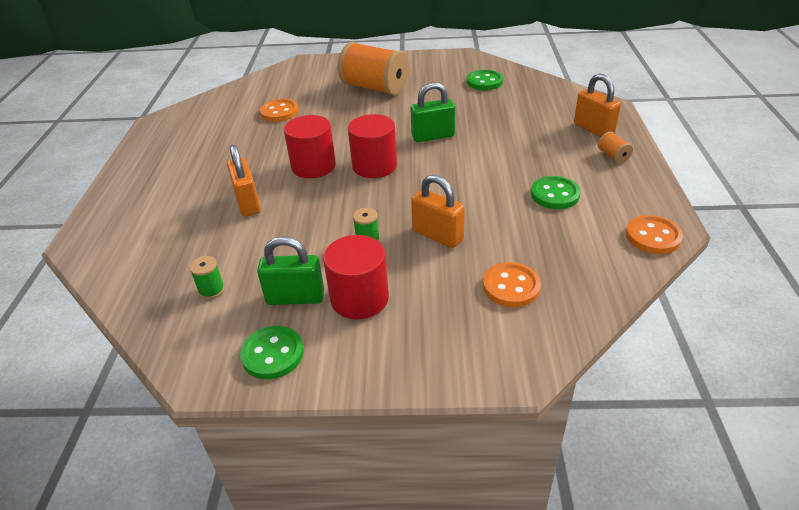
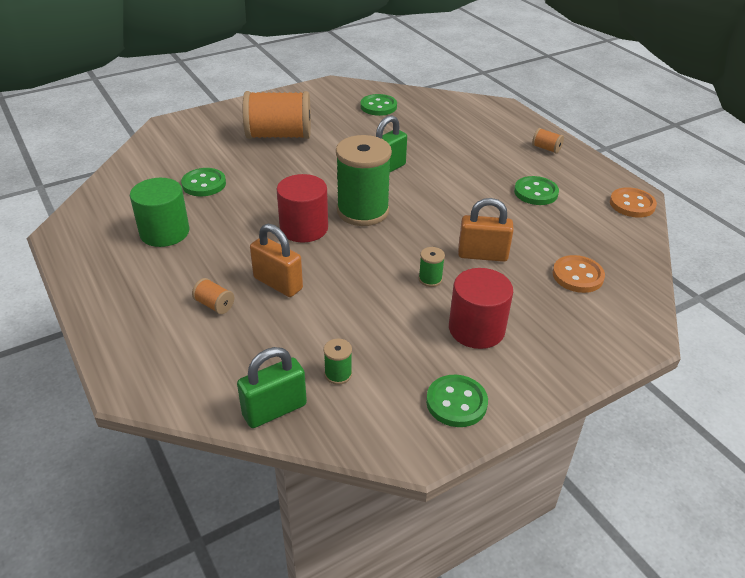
camera: 35 degrees left, 0 degrees up
(189, 204) = (214, 305): none -> orange spool
(215, 140) = (164, 232): none -> green cylinder
(279, 112) = (204, 184): orange button -> green button
(295, 297) = (422, 350): green padlock -> green padlock (274, 410)
(374, 166) = (363, 211): red cylinder -> green spool
(593, 129) = (510, 129): orange padlock -> none

